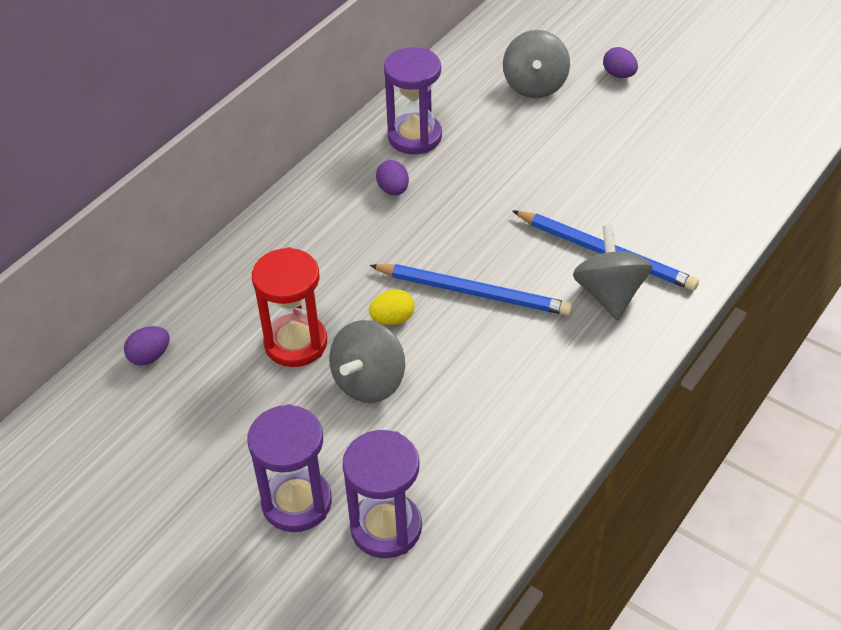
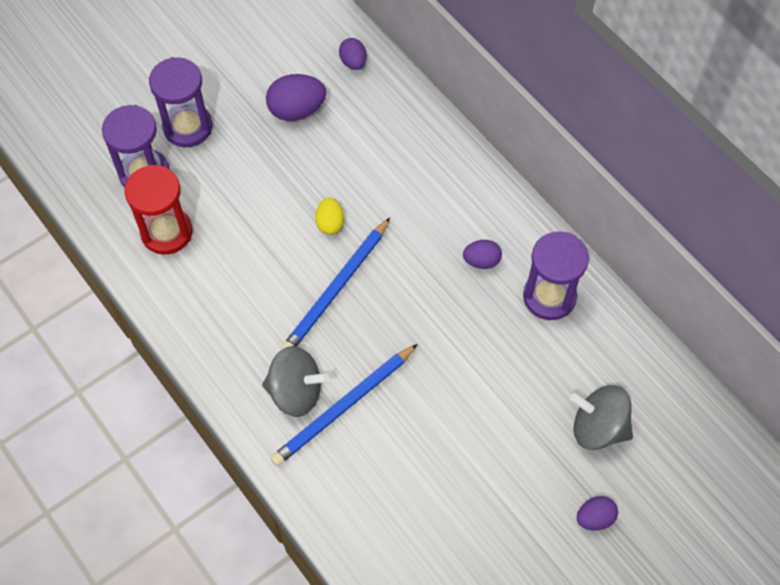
camera: 105 degrees right, 15 degrees up
(239, 393) = (297, 110): none -> purple egg
(296, 343) = (330, 154): red hourglass -> red hourglass (167, 232)
(369, 382) = (273, 192): grey spinning top -> none

